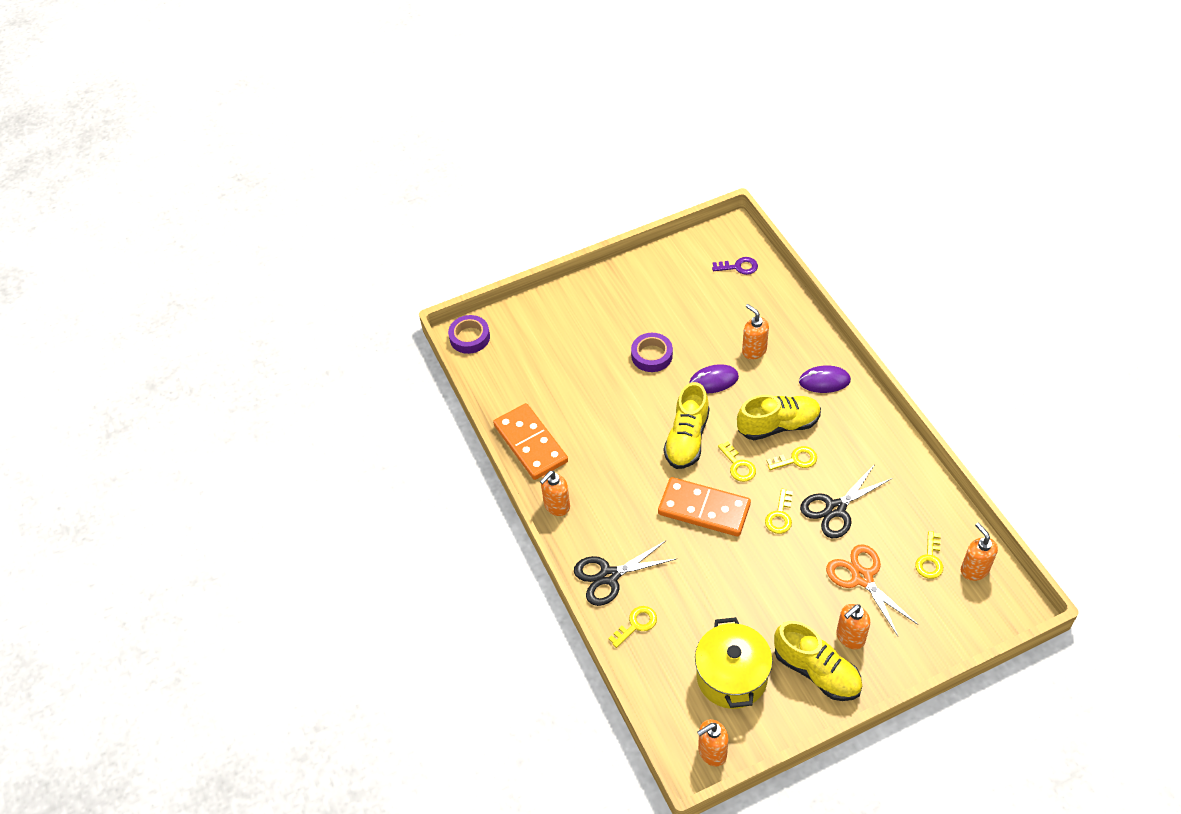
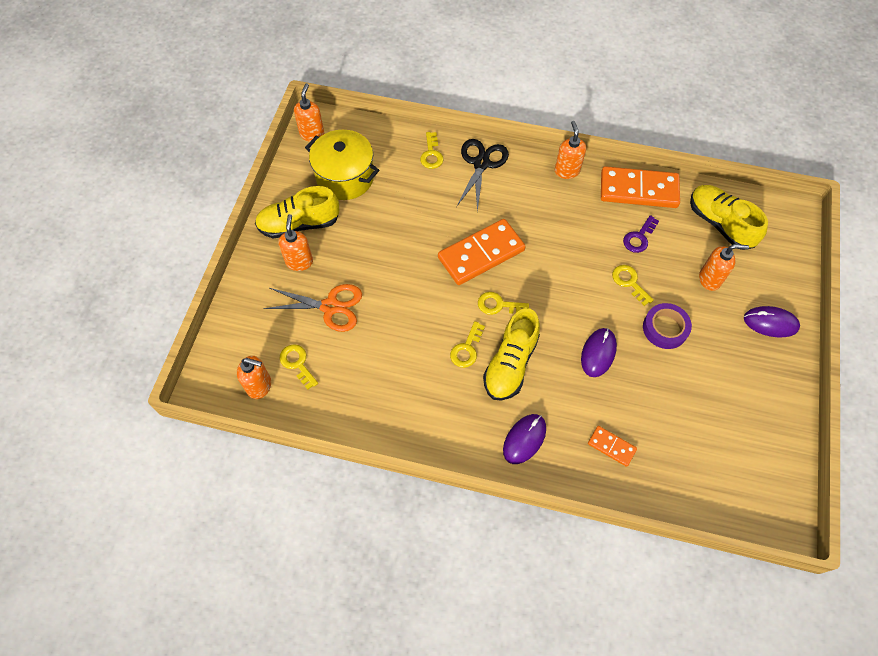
camera: 125 degrees right, 10 degrees up
(469, 337) = (788, 216): purple tape -> none
(586, 302) = (770, 323): none -> purple mouse
(687, 439) = (555, 290): yellow shoe -> yellow shoe (720, 224)
(738, 267) = (725, 485): purple key -> purple key (639, 237)
(754, 350) = (606, 411): orange soap dispenser -> orange soap dispenser (710, 279)
(776, 333) = (611, 446): none -> orange domino
(780, 516) = (429, 297): yellow key -> yellow key (629, 282)
(835, 509) = (399, 338): black scissors -> none

